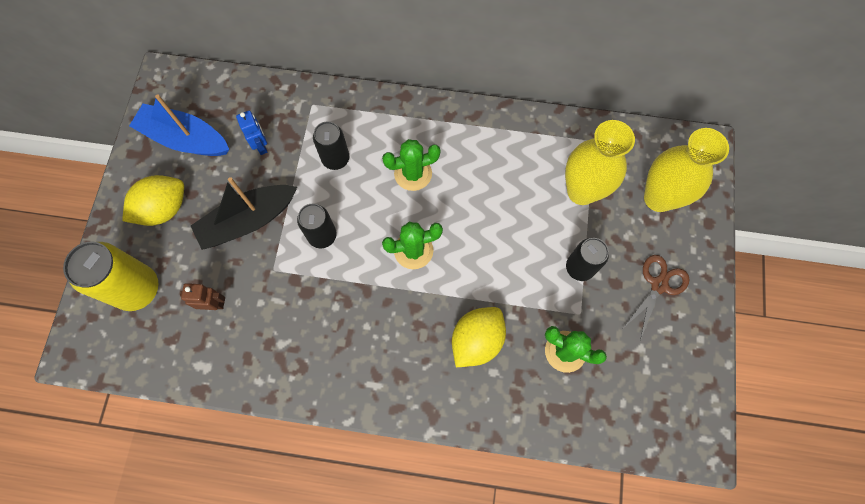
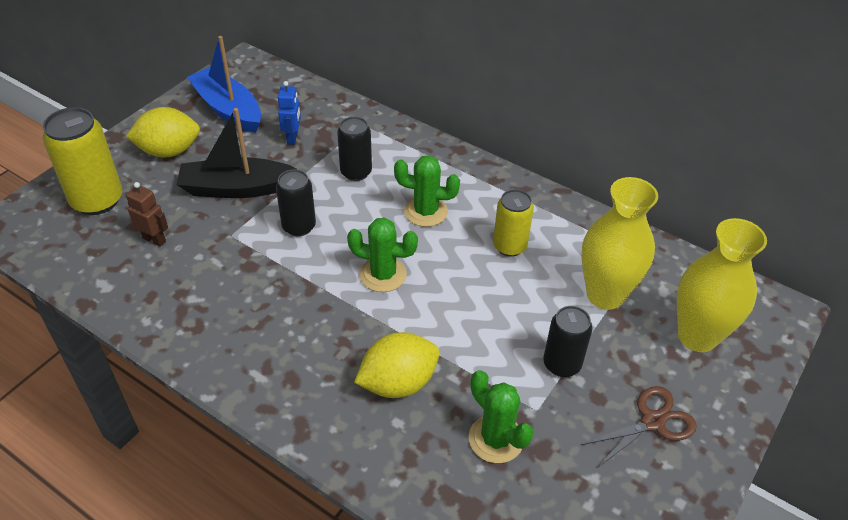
camera: 25 degrees right, 25 degrees down
(493, 178) = (509, 246): none -> yellow can

